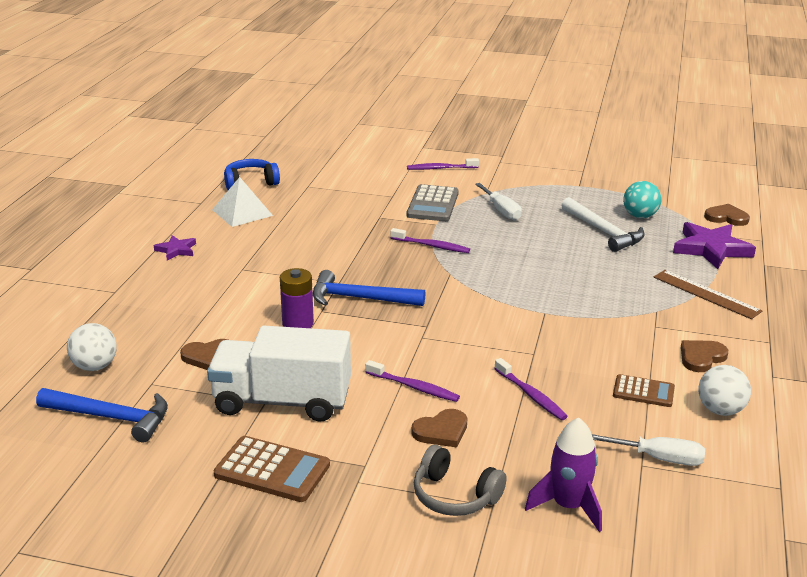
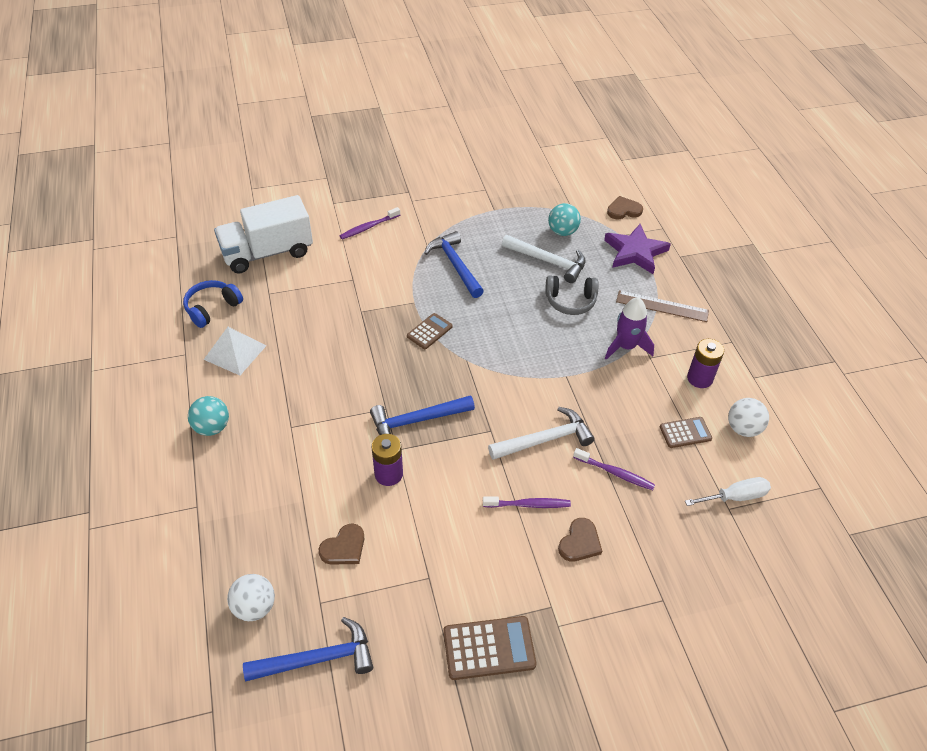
camera: 30 degrees left, 20 degrees up
(176, 250) = (212, 427): purple star -> turquoise ball
(282, 401) = (442, 569): white truck -> white truck (267, 253)
(432, 246) = (429, 331): purple toothbrush -> brown calculator
(433, 204) = (394, 277): grey calculator -> none
(454, 496) = (633, 604): grey headphones -> grey headphones (570, 301)
(477, 348) = (545, 439): none -> white hammer
(501, 211) = (455, 265): white screwdriver -> blue hammer
(568, 506) = (710, 574): purple rocket -> purple rocket (626, 346)
(701, 357) = (699, 378): brown heart -> purple battery

